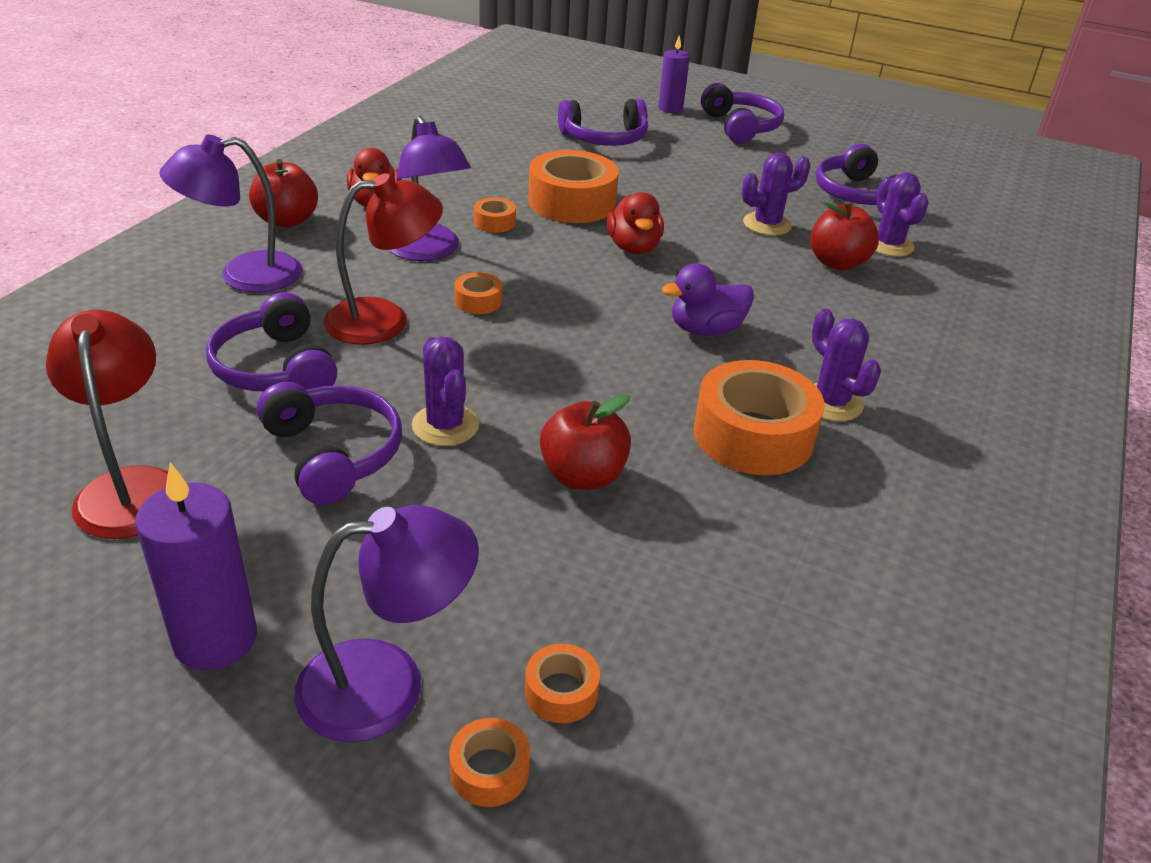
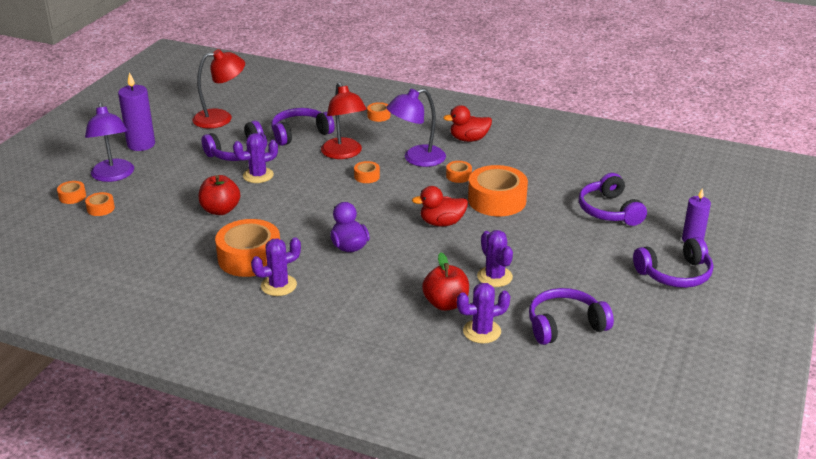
camera: 90 degrees right, 5 degrees down
(244, 275) = (378, 116): purple lamp -> orange tape
(287, 221) = (438, 118): red apple -> none

